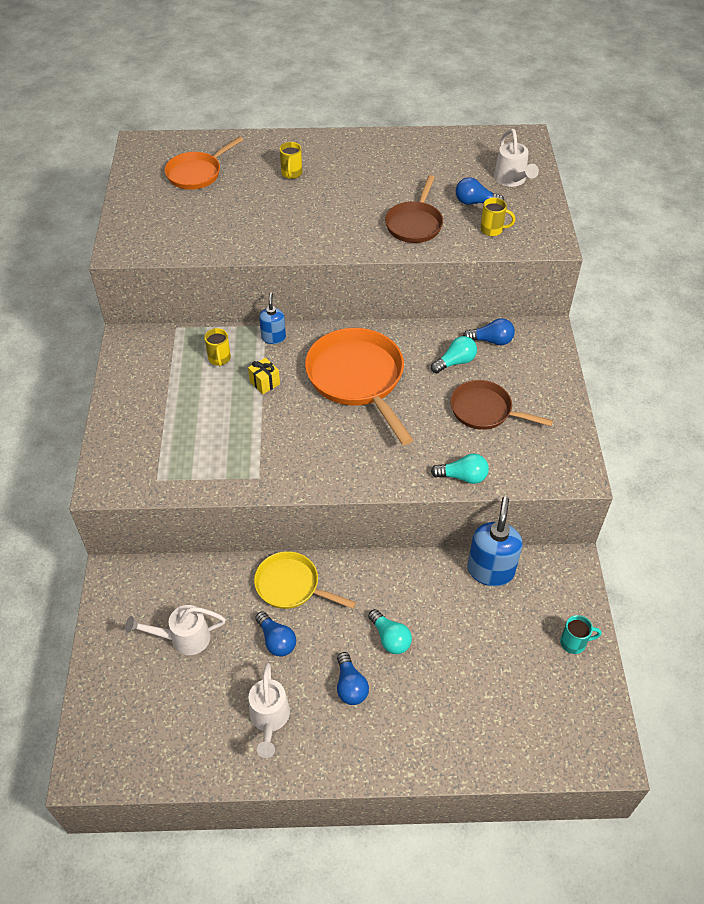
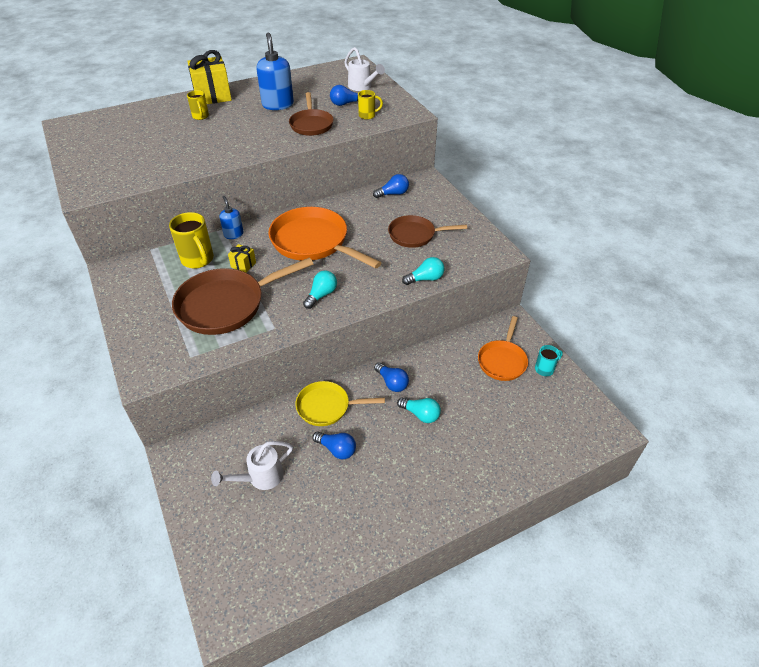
camera: 25 degrees left, 5 degrees down
(197, 173) = (123, 132): orange pan -> orange pan (502, 361)
(219, 359) = (198, 260): yellow mug -> yellow mug, size x1.75
(222, 429) = (226, 305): none -> brown pan
(269, 719) = (362, 508): white watering can -> none
(320, 145) = (212, 96): none -> yellow gift
(350, 686) = (410, 458): blue light bulb -> blue light bulb (392, 383)
(455, 362) = (376, 213): turquoise light bulb -> turquoise light bulb (321, 295)
(490, 570) = (463, 344): blue soap dispenser -> blue soap dispenser (278, 105)

